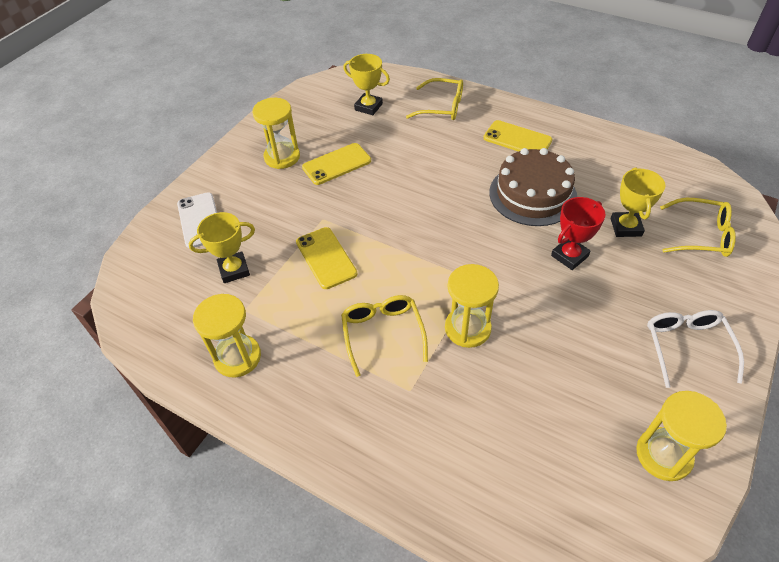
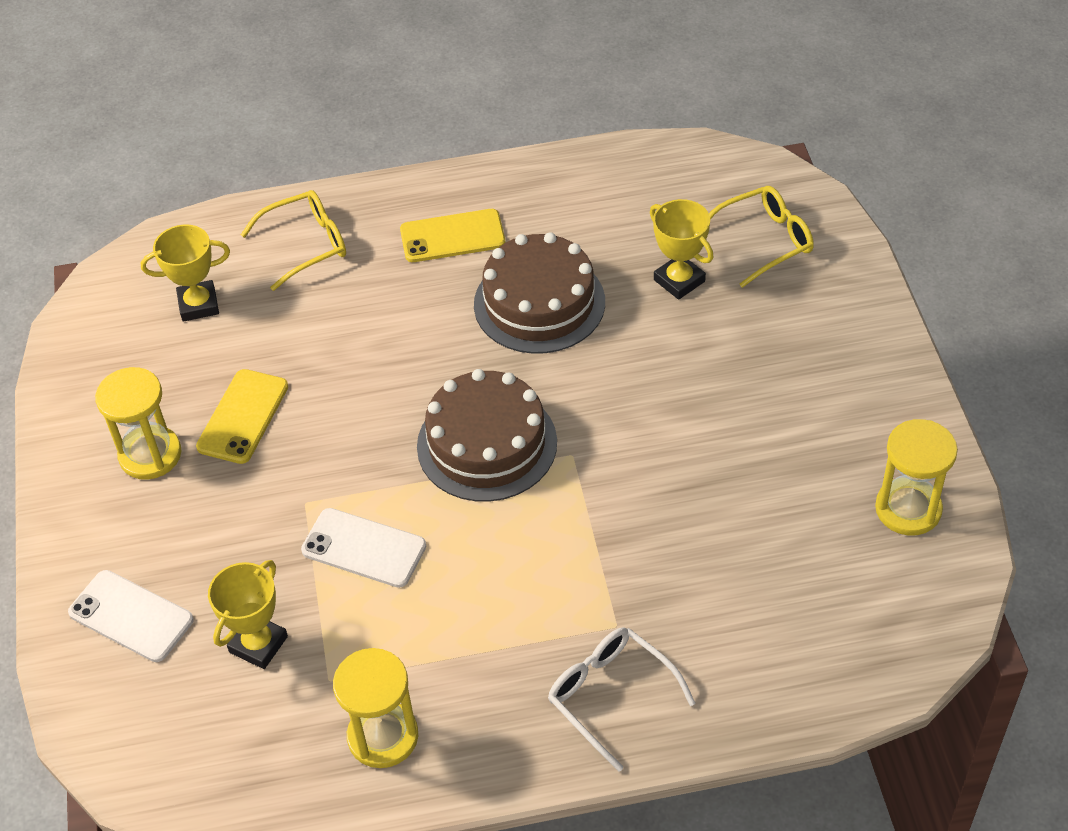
camera: 40 degrees left, 0 degrees up
(326, 258) = (364, 548): yellow phone -> white phone
(382, 333) = (526, 588): yellow glasses -> none
(436, 246) = (487, 444): none -> brown cake
(467, 328) = (614, 516): yellow hourglass -> none
(569, 256) = (648, 356): red trophy -> none
(687, 347) = (846, 382): white glasses -> white glasses (610, 696)

